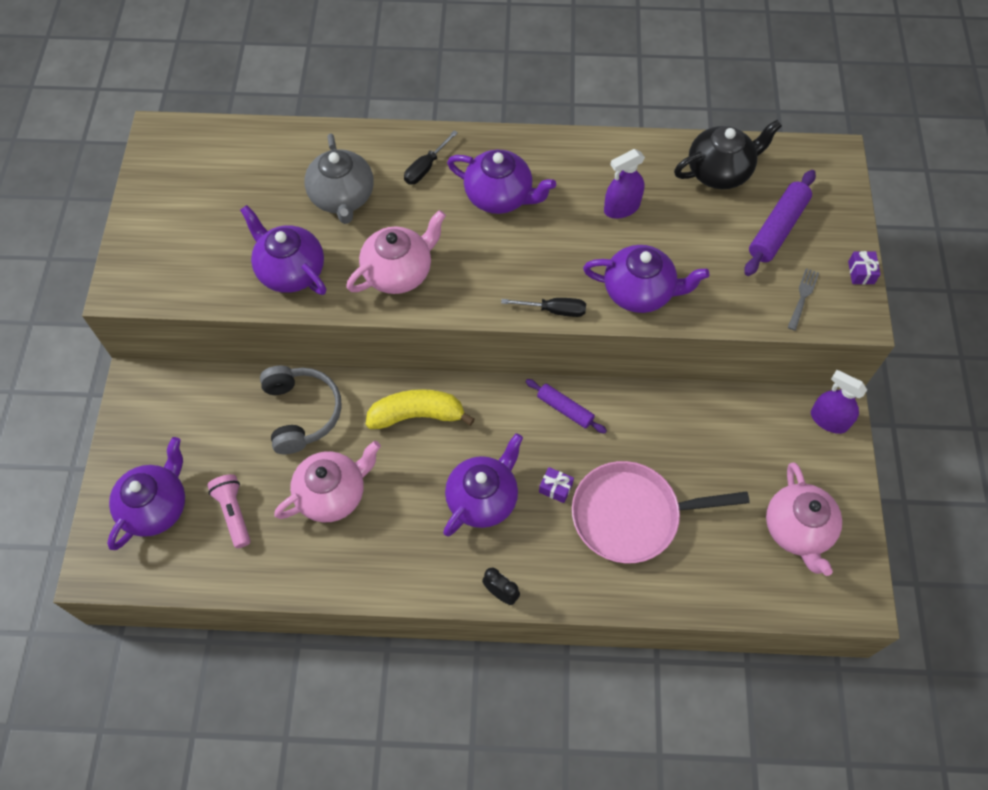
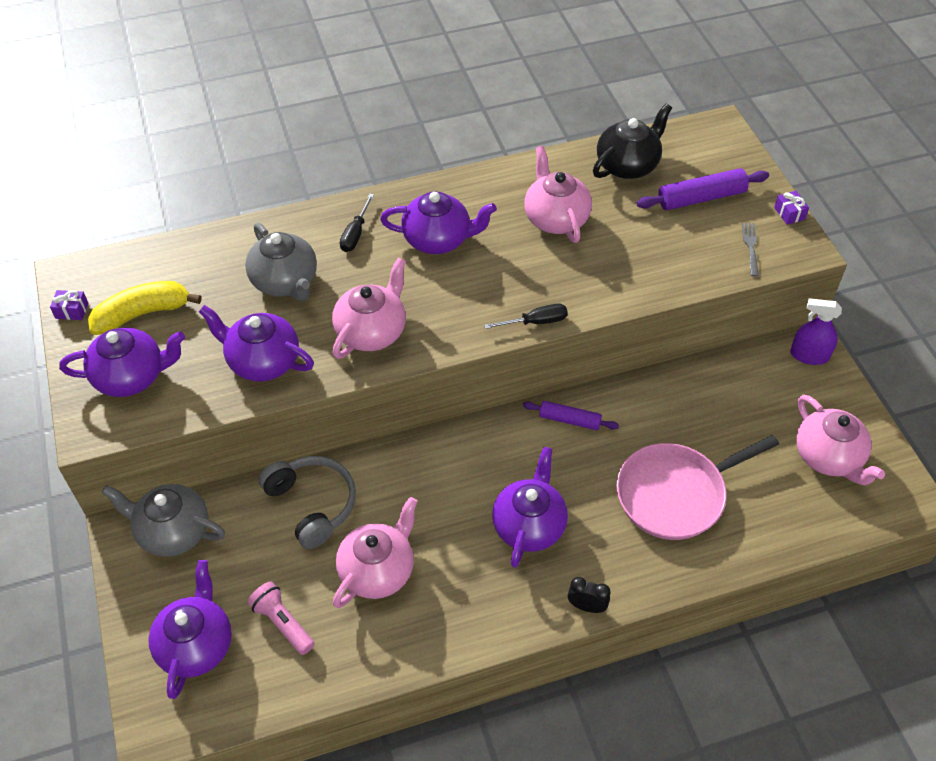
camera: 20 degrees left, 10 degrees down
(176, 397) = (172, 531): none -> grey teapot
(417, 415) = (430, 470): yellow banana -> yellow banana (142, 314)
(555, 488) = (594, 493): purple gift -> purple gift (72, 311)
(621, 208) = (555, 218): purple spray bottle -> pink teapot
(640, 292) = (606, 284): purple teapot -> purple teapot (132, 376)
(777, 229) = (701, 198): purple rolling pin -> purple rolling pin turned 60 degrees clockwise

